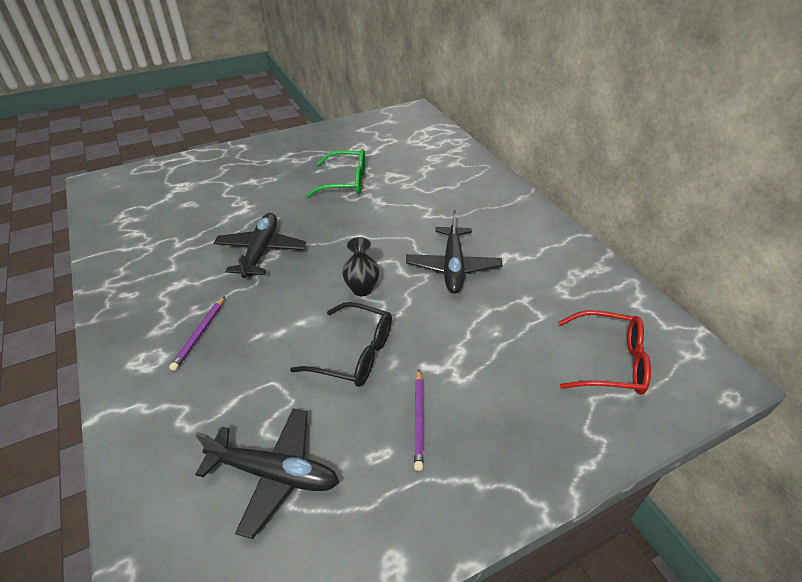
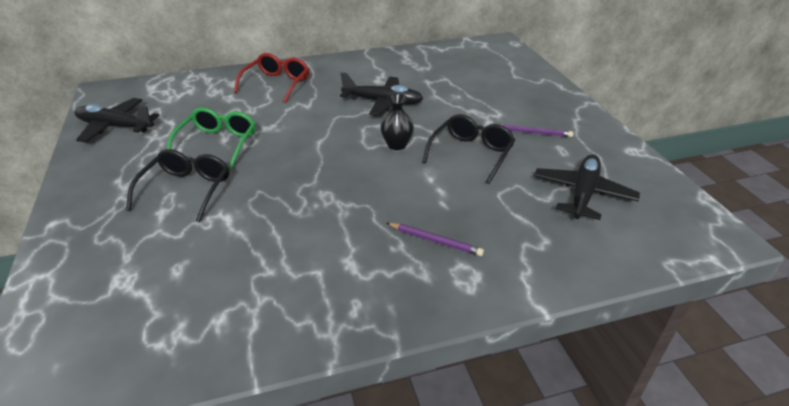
camera: 80 degrees left, 5 degrees down
(261, 251) = (316, 202): black plane -> black plane (115, 127)
(278, 184) = (186, 190): none -> black glasses
(608, 362) = (487, 66): red glasses -> red glasses (276, 84)

